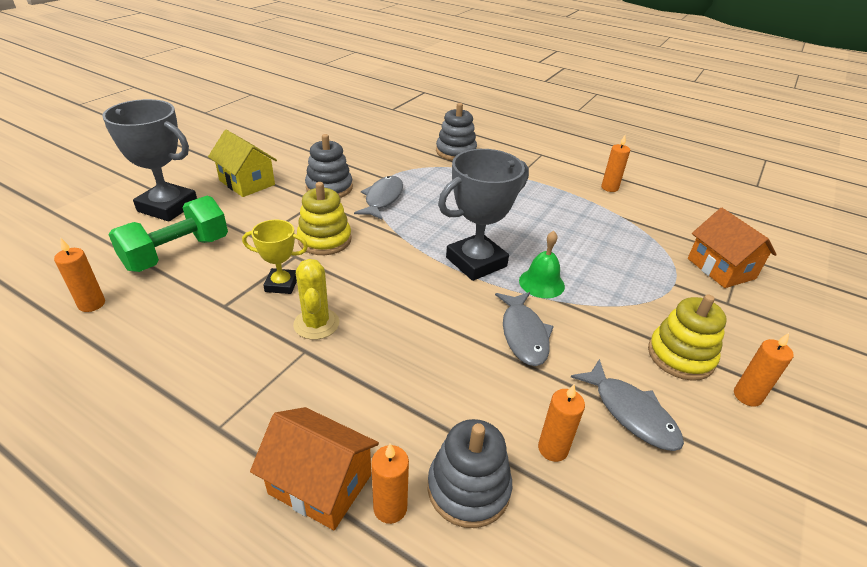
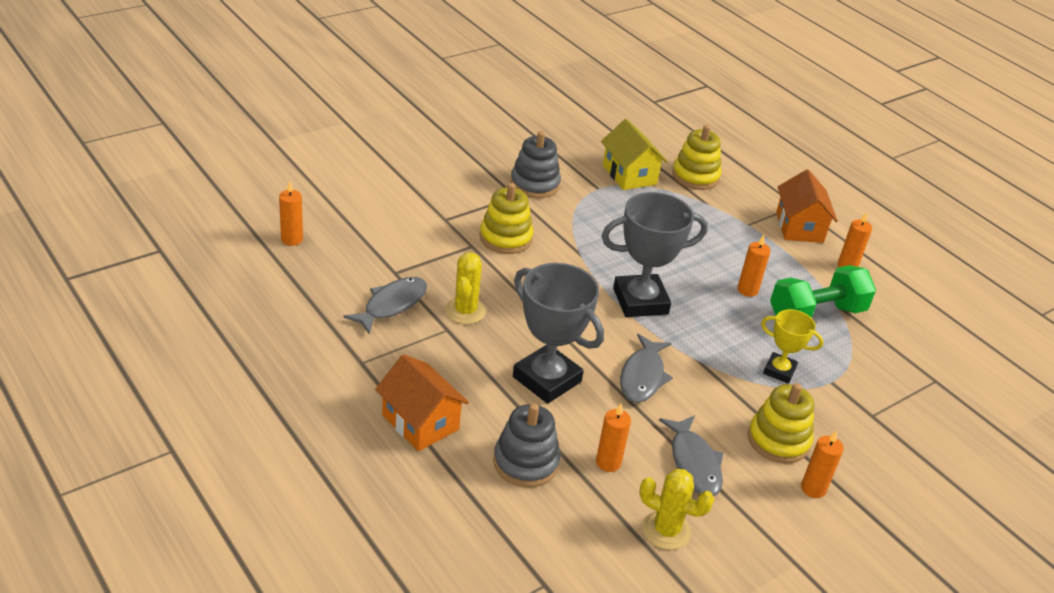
camera: 20 degrees right, 0 degrees up
(168, 207) = (374, 164): grey trophy -> grey trophy (547, 379)
(177, 253) = (370, 213): green dumbbell -> green dumbbell (816, 314)
(247, 182) = (456, 157): yellow house -> yellow house (629, 175)
(281, 284) = (449, 268): yellow trophy -> yellow trophy (779, 371)
(382, 199) = (583, 211): grey fish -> grey fish (392, 305)
(390, 508) = (462, 453): orange candle -> orange candle (747, 290)
(456, 152) = (695, 176): grey stacking toy -> yellow stacking toy
(541, 283) = (692, 339): green bell -> none
(665, 514) = (666, 530): none -> yellow cactus
(721, 268) = (898, 384): orange house -> orange house (799, 227)

